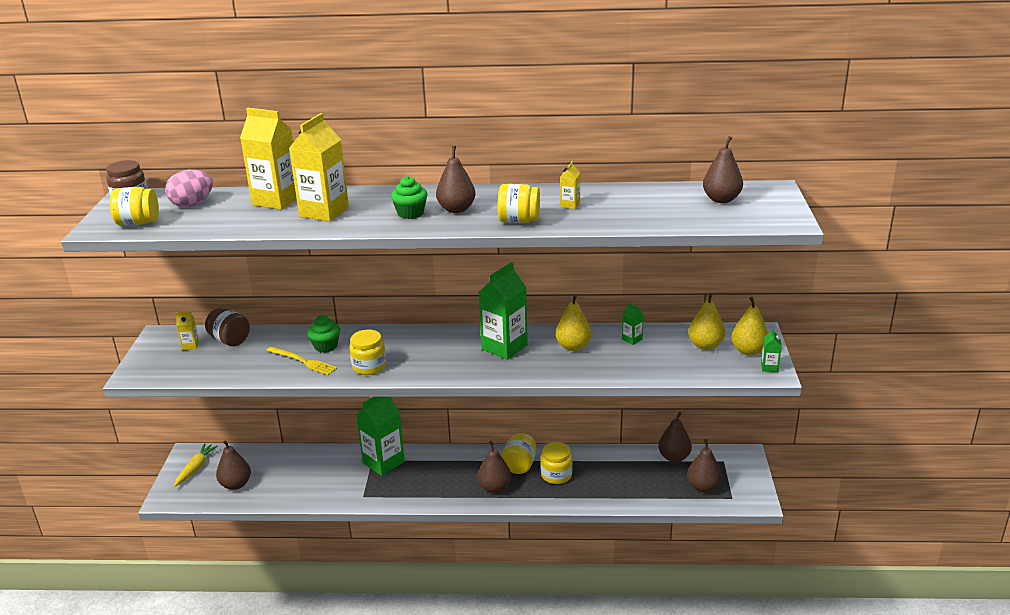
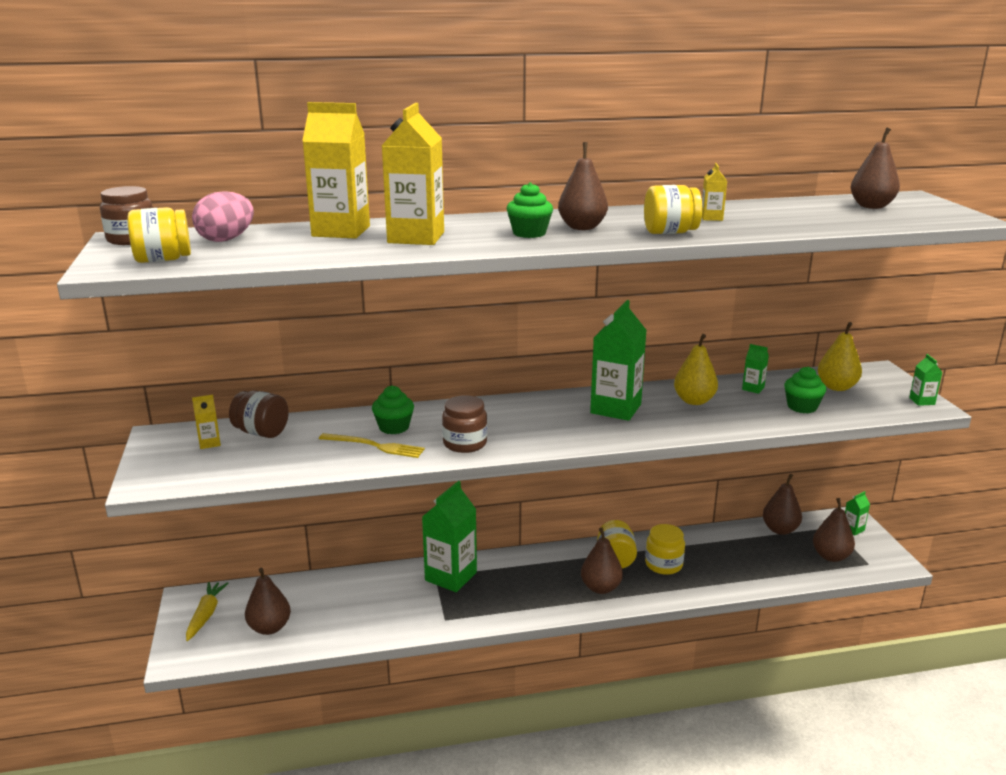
camera: 15 degrees left, 5 degrees down
(369, 366) = (465, 443): yellow jar -> brown jar
(659, 362) = (802, 407): none -> green cupcake
(739, 465) = (853, 529): none -> green carton
(748, 351) = (886, 388): yellow pear -> none

